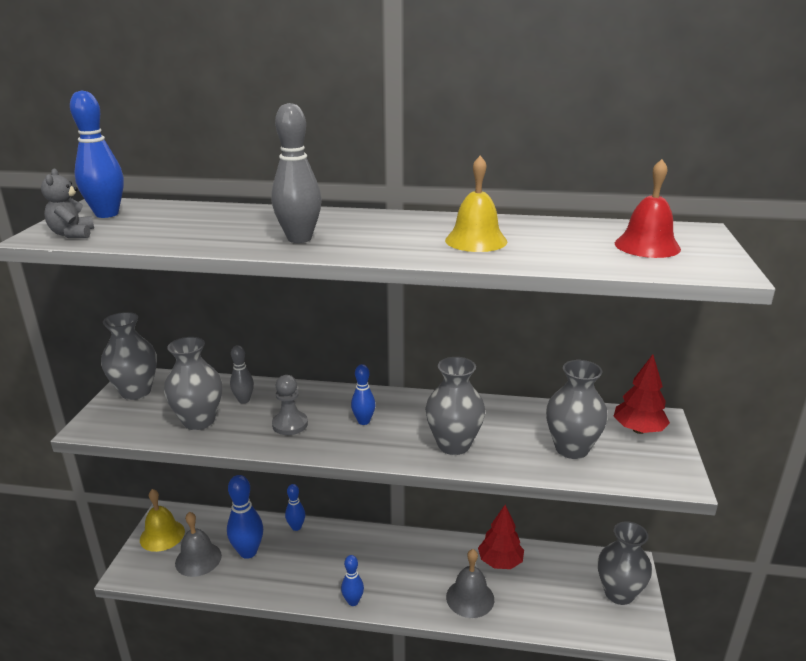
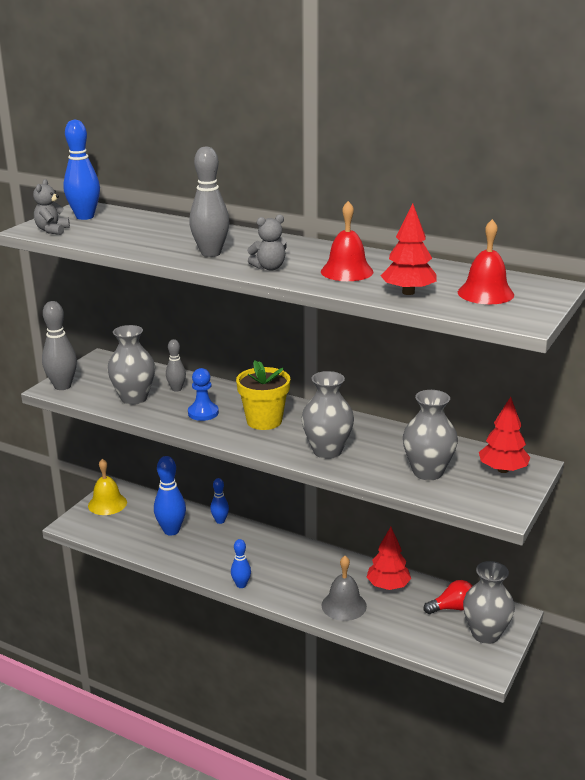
camera: 20 degrees right, 0 degrees up
(102, 421) = (62, 386): none -> grey bowling pin
(136, 392) = (96, 369): grey vase -> none
(198, 559) = (129, 527): grey bell -> none
(290, 424) = (203, 413): grey pawn -> blue pawn
(363, 421) = (264, 421): blue bowling pin -> yellow flower pot
(384, 247) = (269, 268): none -> grey teddy bear
(476, 240) = (347, 271): yellow bell -> red bell
(569, 255) = (408, 292): none -> red tree
(572, 571) = (452, 608): none -> red light bulb

